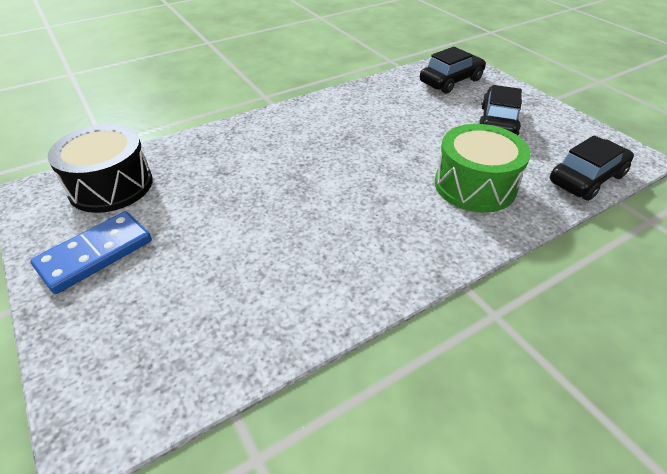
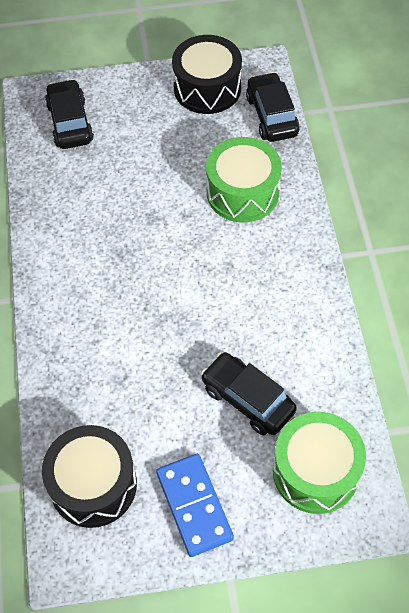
camera: 65 degrees left, 15 degrees up
(153, 346) = (315, 471): none -> green drum
(497, 122) = (164, 126): black car -> black car (247, 399)
(566, 132) = (207, 88): none -> black drum

